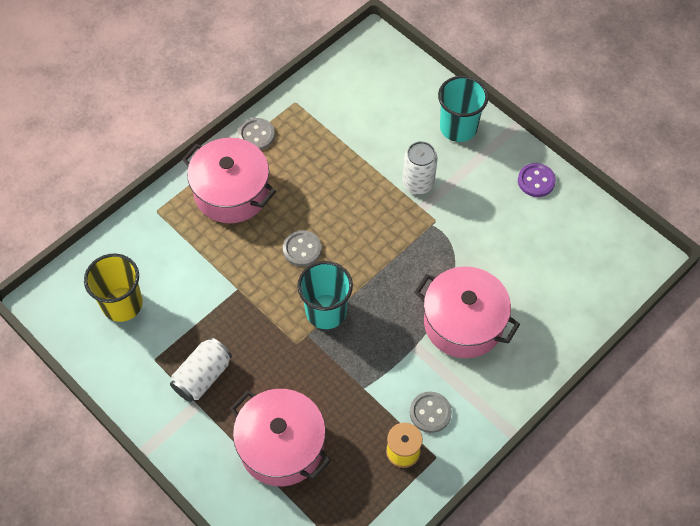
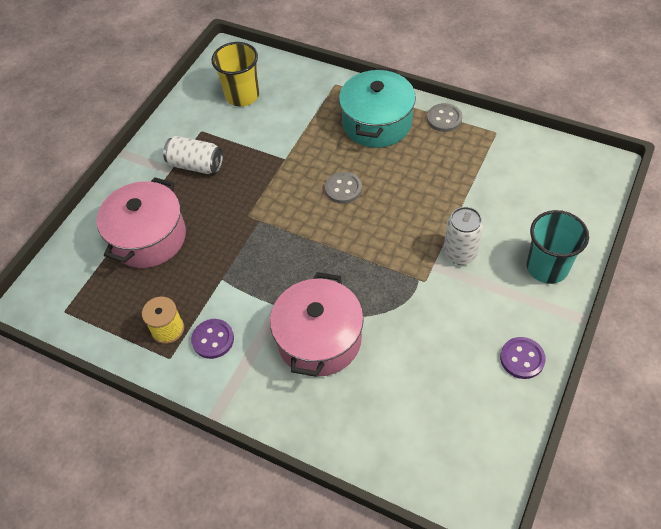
camera: 75 degrees right, 5 degrees down
(231, 192) = (377, 123): pink pot -> turquoise pot
(326, 311) = (288, 226): turquoise cup -> none
(430, 413) = (213, 339): grey button -> purple button

